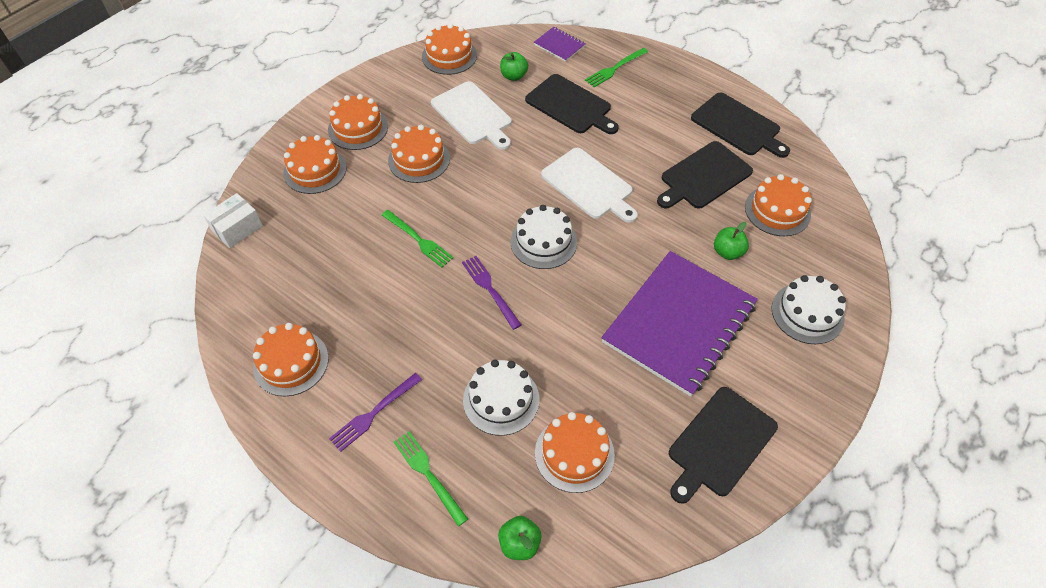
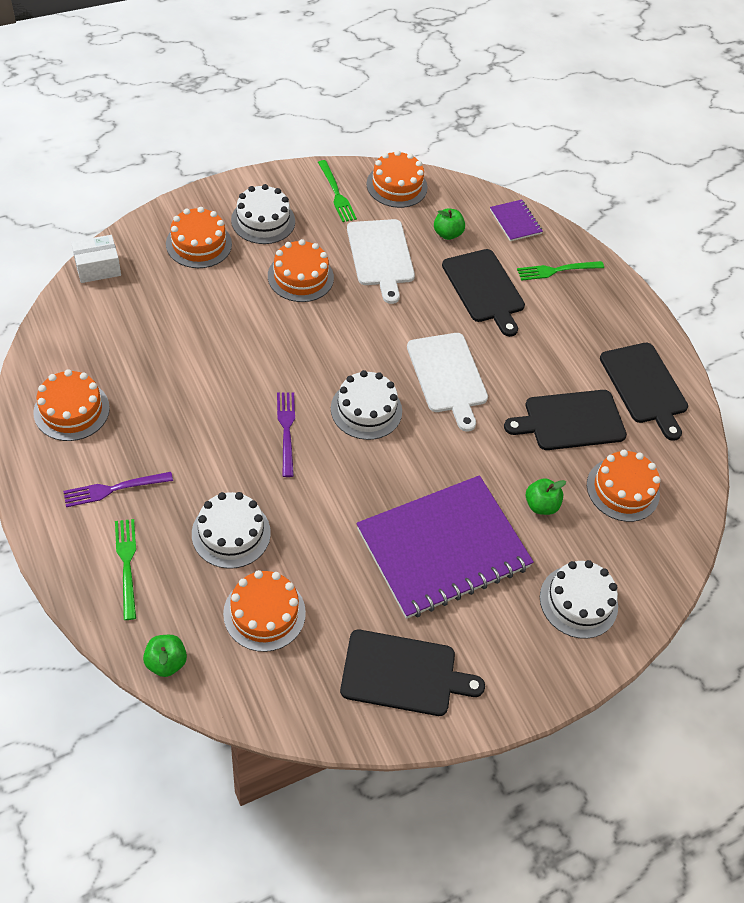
camera: 20 degrees right, 0 degrees up
(358, 128) = (263, 220): orange cake -> white cake
(419, 240) = (251, 354): green fork -> green fork (337, 194)
(719, 444) = (403, 674): black cutting board -> black cutting board turned 150 degrees counterclockwise

